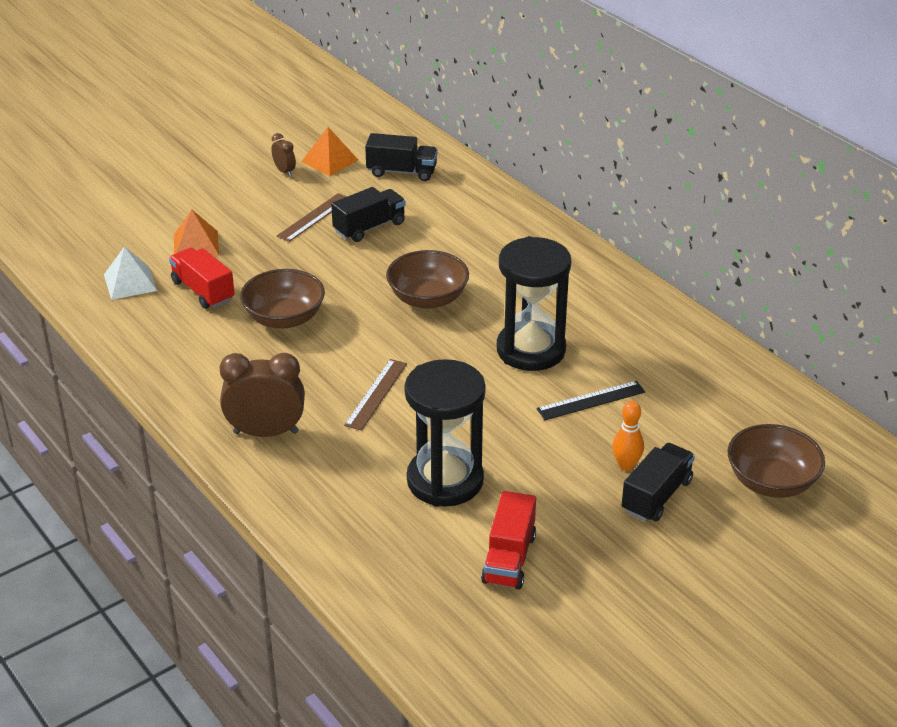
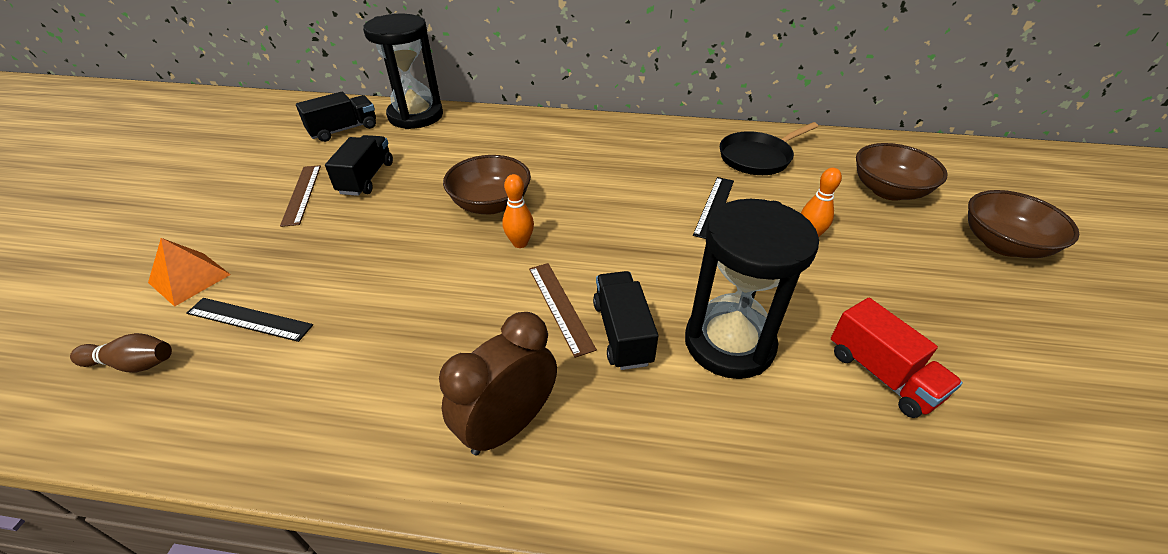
camera: 45 degrees left, 5 degrees up
(130, 282) = (133, 364): white pyramid -> brown bowling pin
(203, 291) = (249, 319): red truck -> black ruler
(284, 171) = (226, 173): brown clock -> none
(284, 318) = (378, 293): brown bowl -> brown bowl (1003, 244)
(330, 160) = (265, 148): orange pyramid -> none
(408, 339) = (520, 243): none -> orange bowling pin
(531, 350) = (621, 197): black hourglass -> black hourglass (416, 116)
(656, 496) = (861, 244): black truck -> black truck (622, 333)
(707, 387) = (757, 157): none -> black pan

